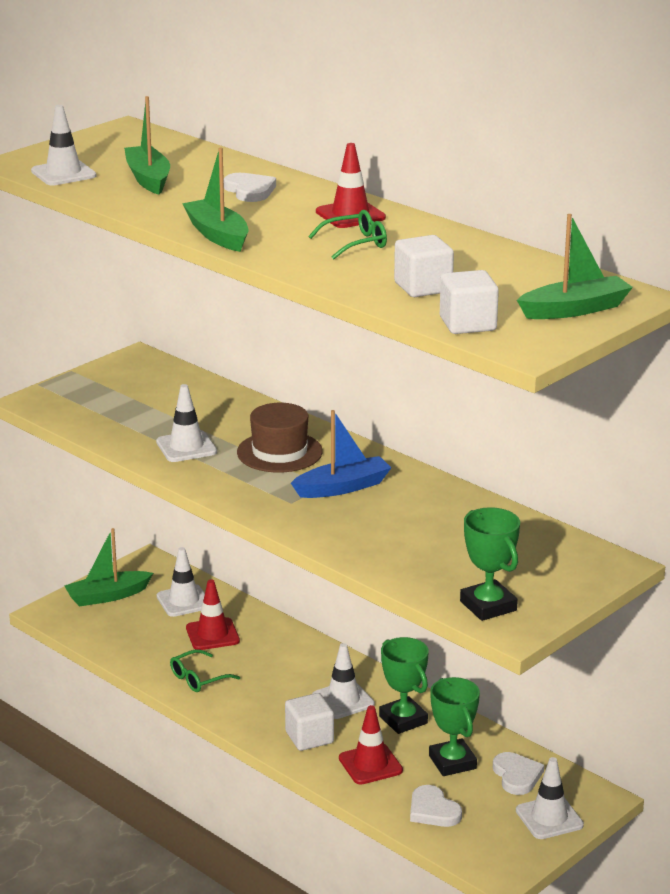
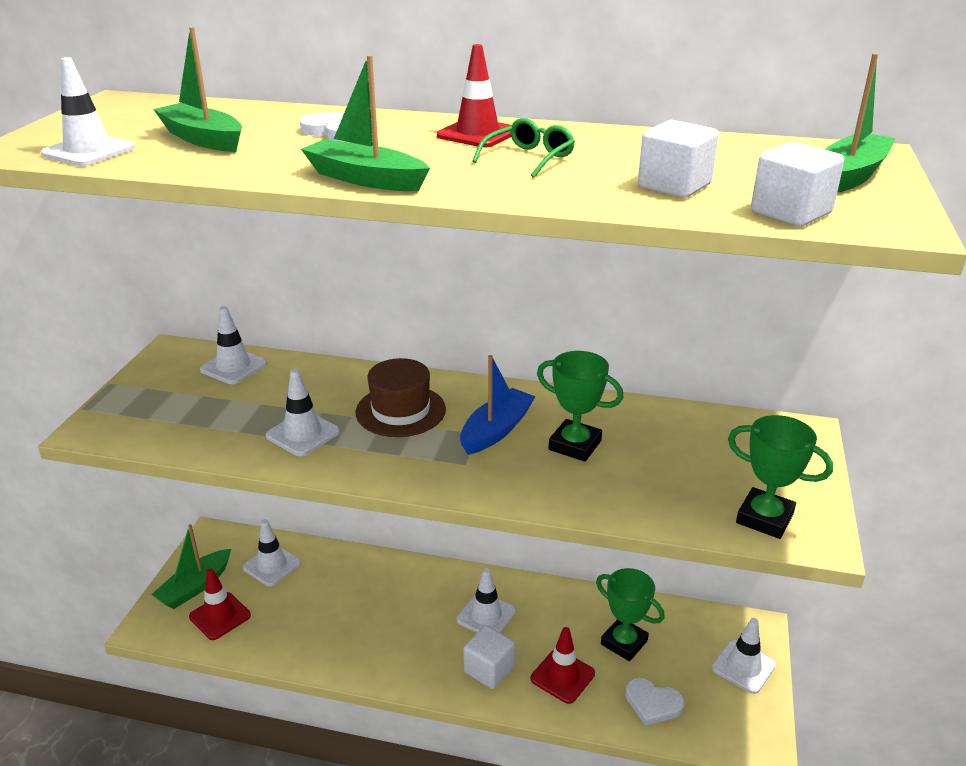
camera: 30 degrees left, 5 degrees up
(176, 383) = (233, 367): none -> white traffic cone
(198, 678) = (343, 646): green glasses -> none
(212, 634) = (322, 591): red traffic cone -> red traffic cone (220, 616)
(403, 720) = (550, 615): green trophy -> green trophy (575, 445)
(517, 776) = (682, 634): white heart -> none

